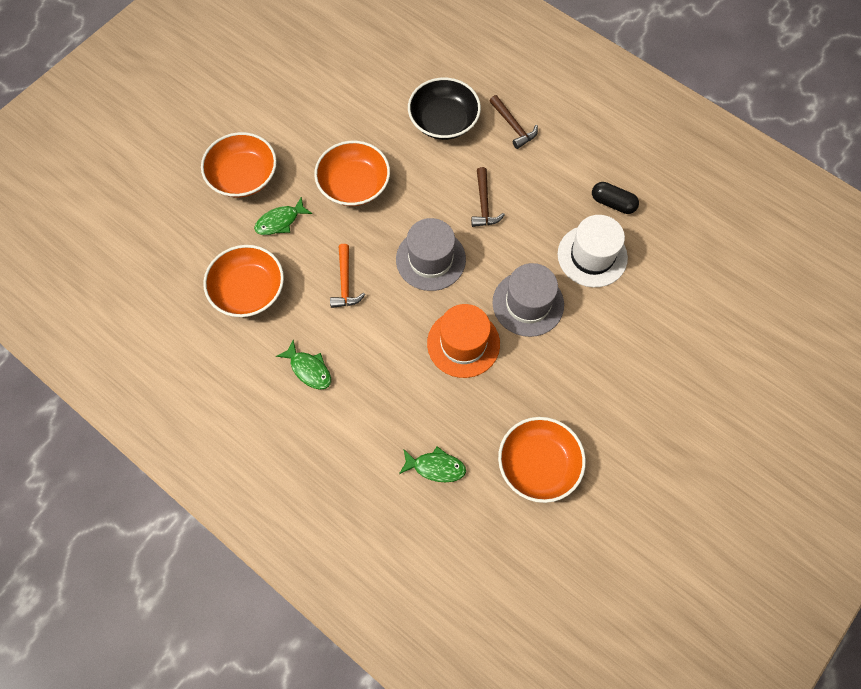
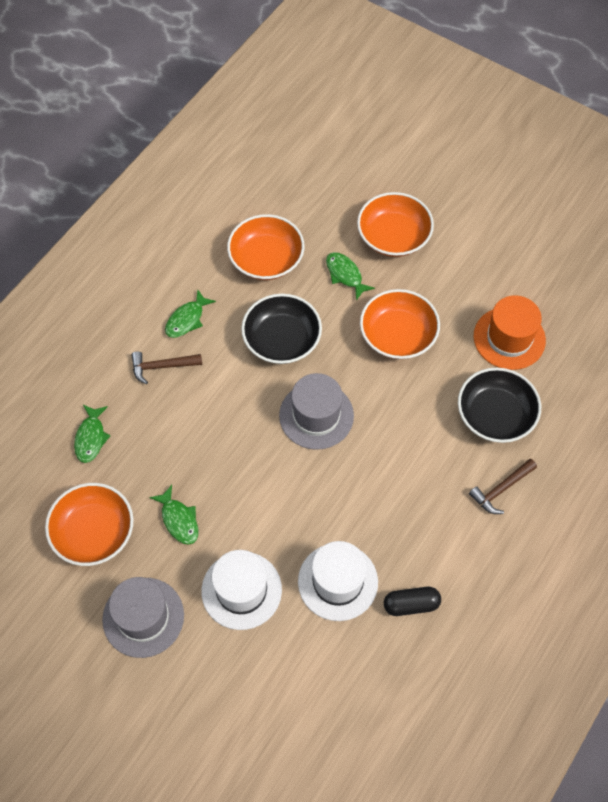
camera: 85 degrees right, 5 degrees down
(345, 282) = (282, 339): orange hammer -> black bowl
(463, 343) = (221, 454): orange hat -> orange hat (509, 338)
(484, 204) = (391, 463): brown hammer -> brown hammer (162, 366)
(528, 303) = (272, 515): grey hat -> grey hat (143, 617)
(529, 385) = (179, 520): none -> green fish
(599, 333) = (241, 590): none -> white hat
(613, 203) = (411, 604): black capsule -> black capsule turned 60 degrees clockwise

